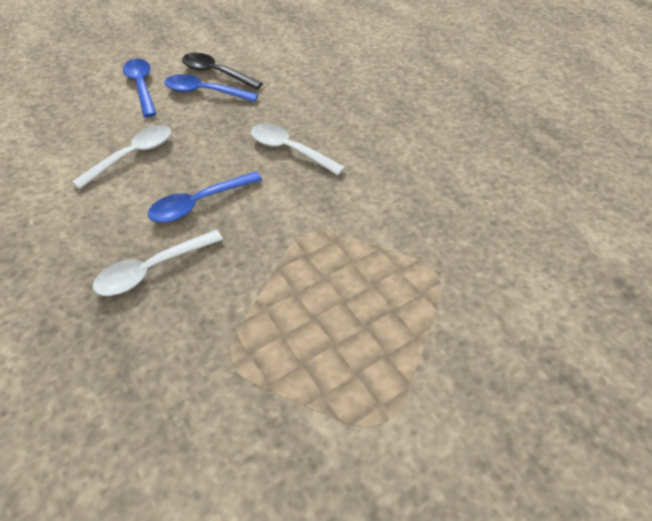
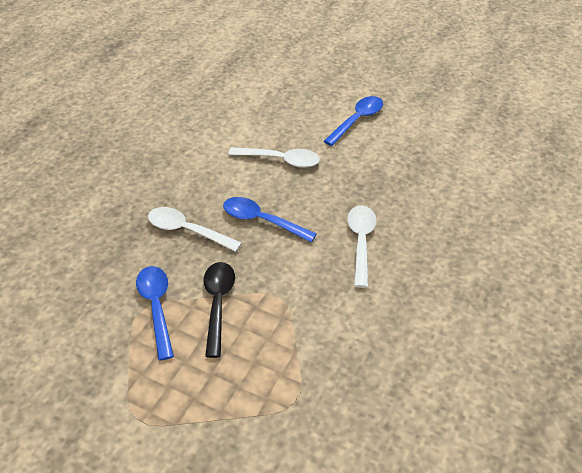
camera: 60 degrees right, 5 degrees down
(204, 92) = (383, 156): blue spoon -> blue spoon (156, 307)
(216, 73) = (414, 149): black spoon -> black spoon (218, 303)

